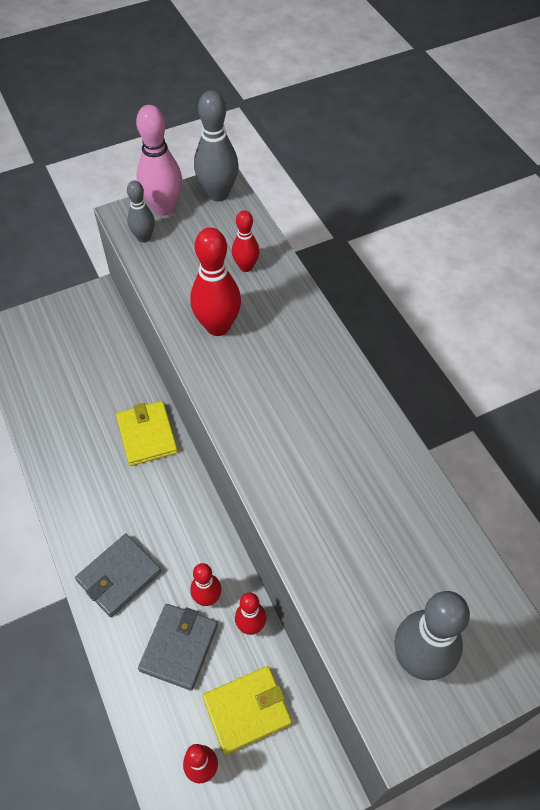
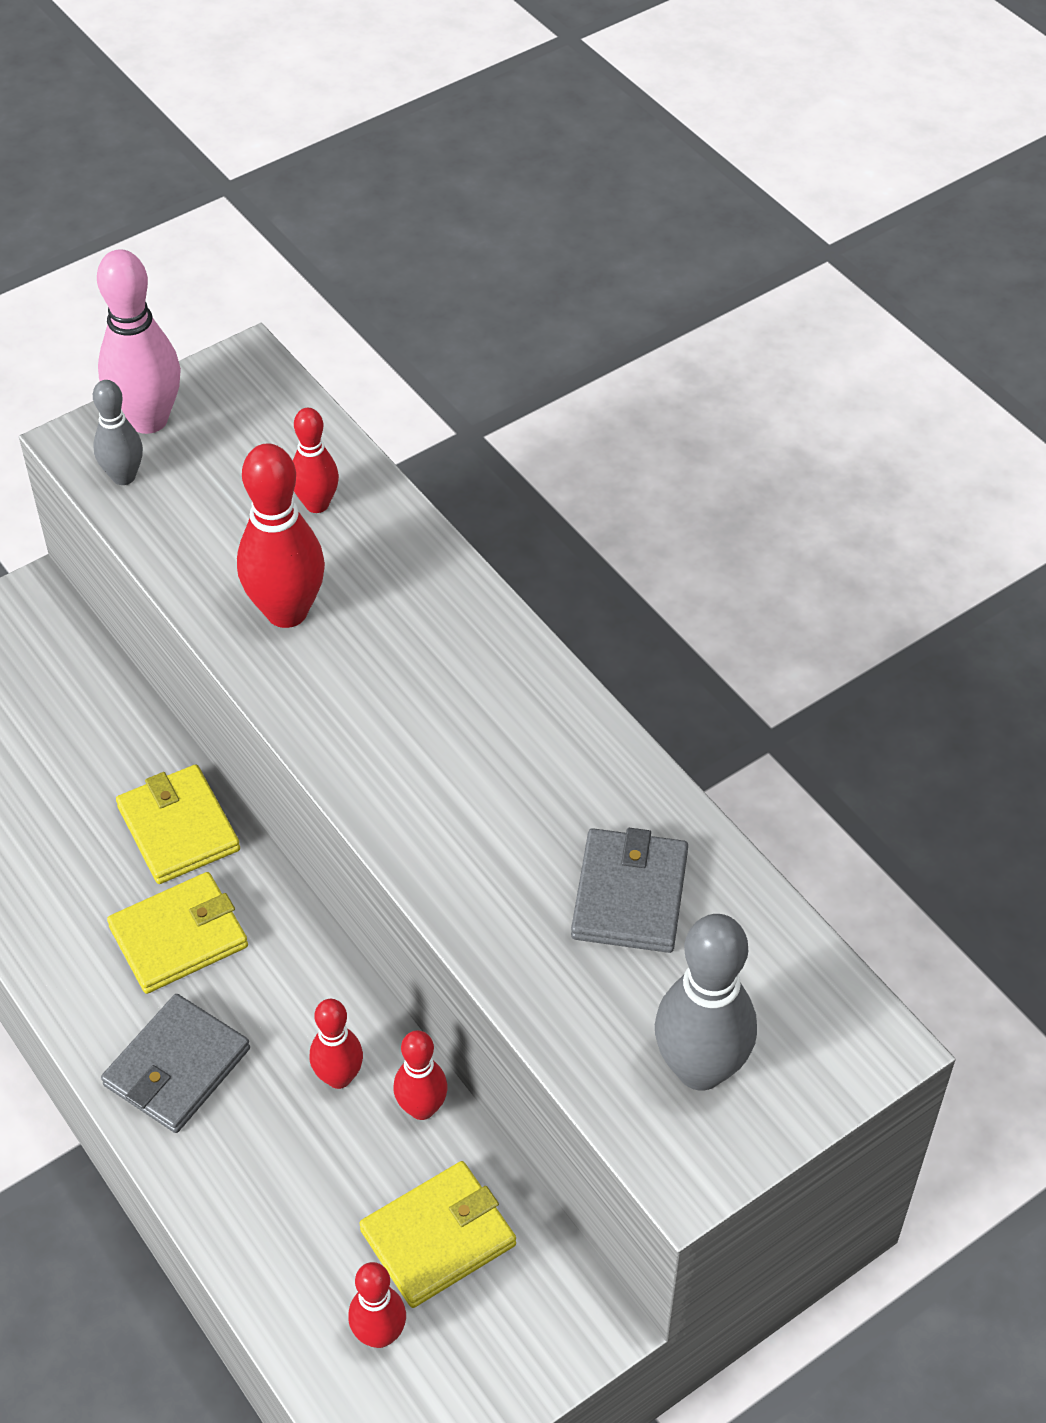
camera: 10 degrees left, 5 degrees down
(135, 498) = (179, 937): none -> yellow wallet
(179, 647) = (304, 1161): grey wallet -> grey wallet (630, 895)
(218, 194) = (242, 382): grey bowling pin -> none

